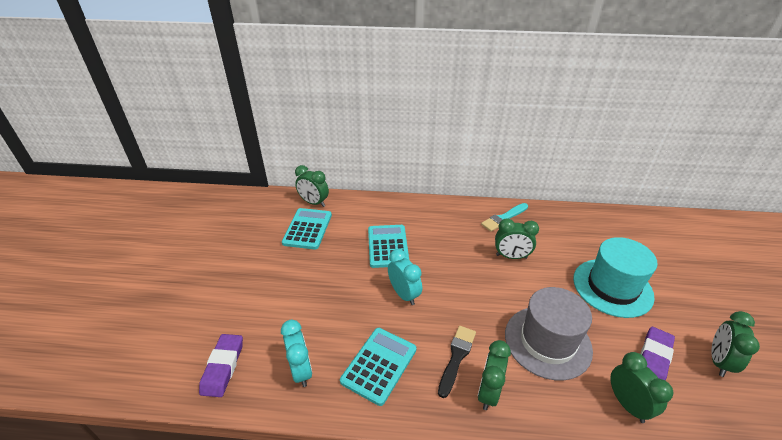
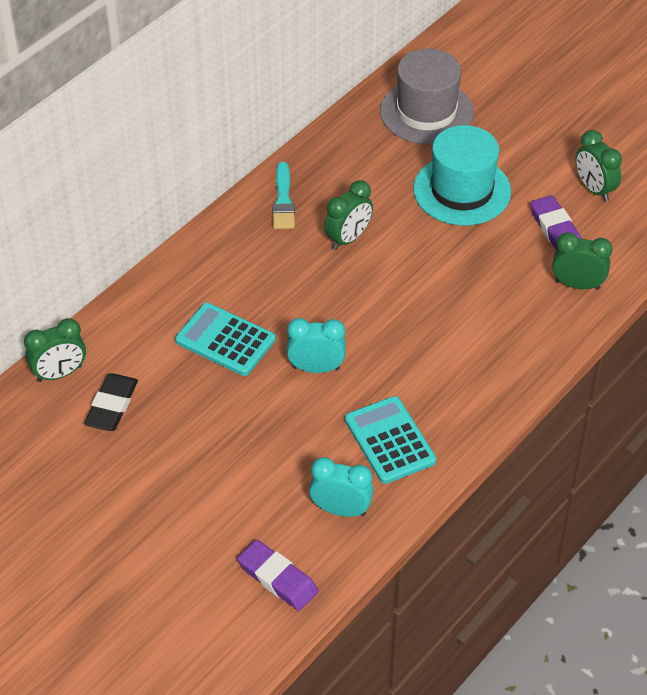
camera: 55 degrees left, 10 degrees up
(307, 229) = (112, 406): turquoise calculator -> black eraser
(456, 357) = (433, 373): black brush -> none
(488, 392) = (488, 373): green clock -> none
(547, 341) = (476, 291): grey hat -> grey hat (426, 112)

